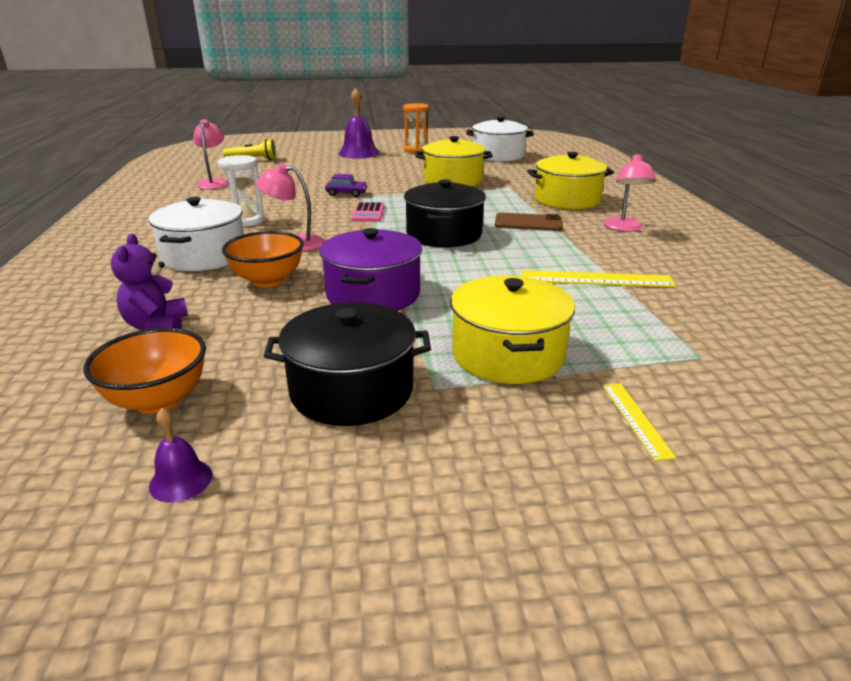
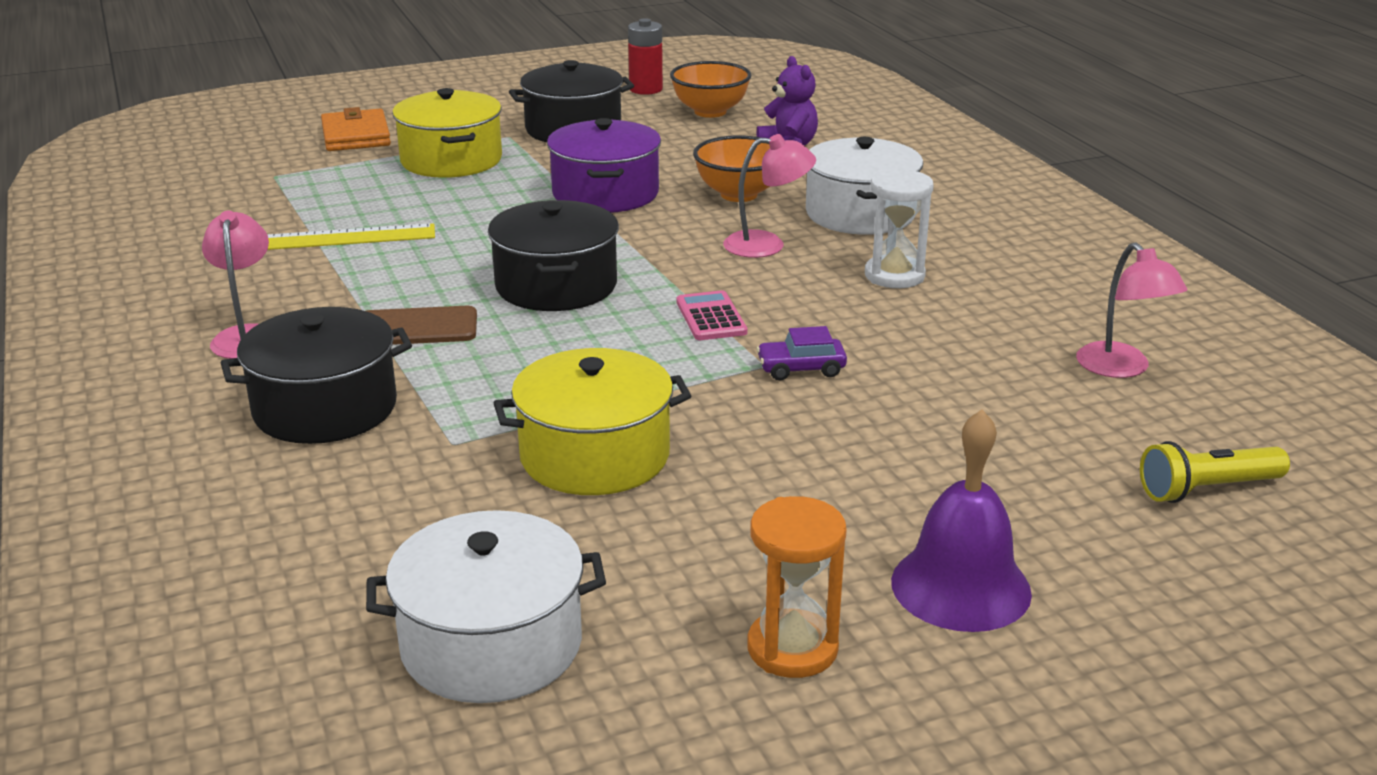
camera: 165 degrees right, 0 degrees up
(181, 480) = (645, 89): purple bell -> red battery
(567, 200) = (325, 408): yellow pot -> black pot
(636, 419) = (356, 136): yellow ruler -> orange wallet

